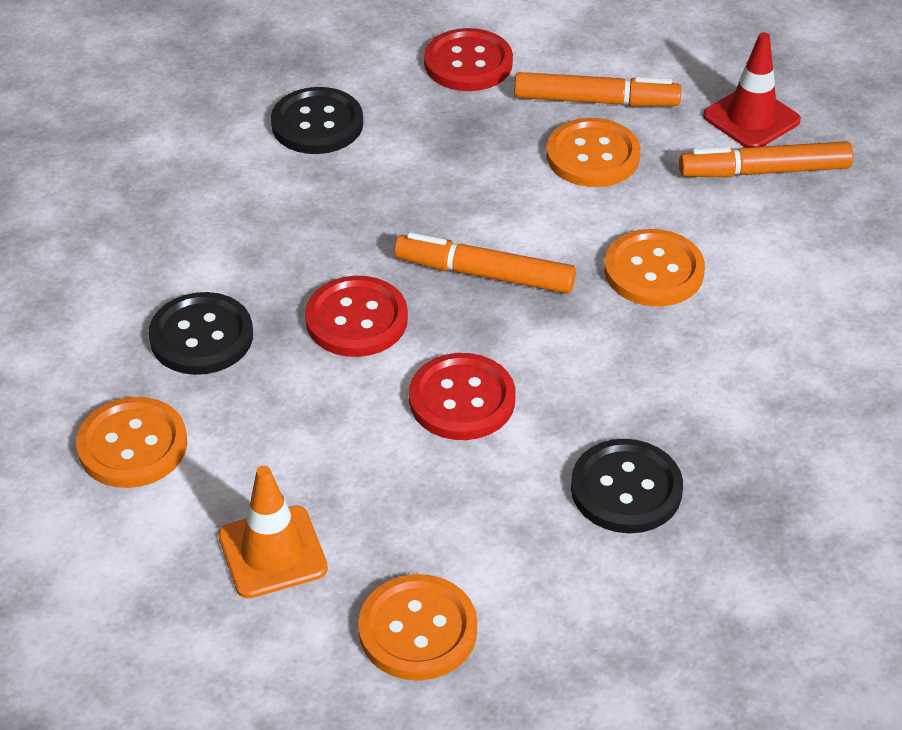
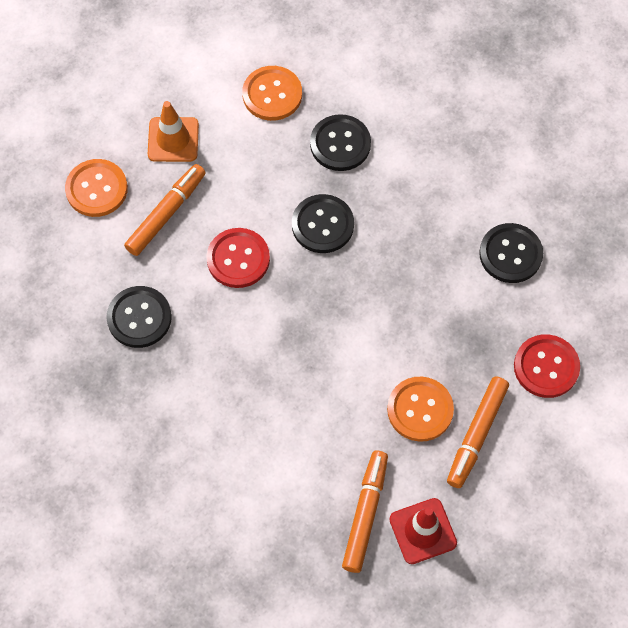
camera: 110 degrees right, 20 degrees up
(356, 319) = (322, 225): red button -> black button
(484, 274) = (333, 305): orange marker -> orange marker (166, 213)
(653, 271) = (298, 402): orange button -> none

